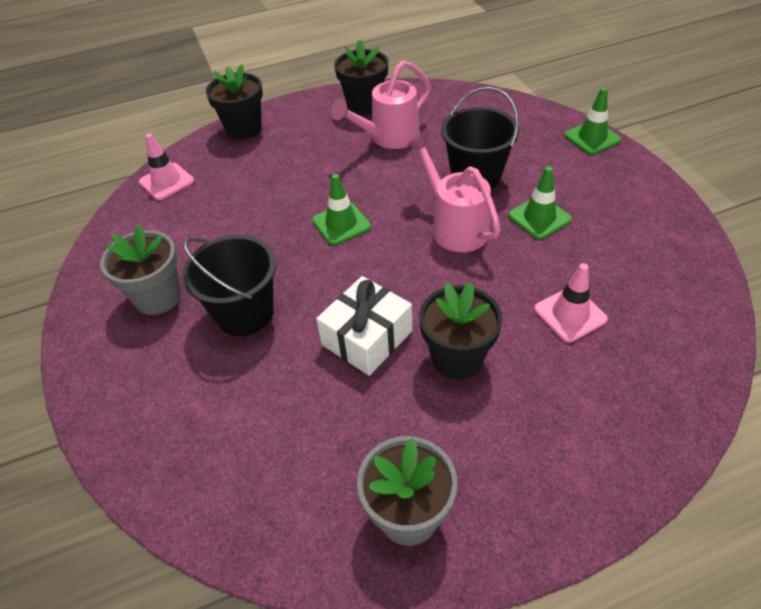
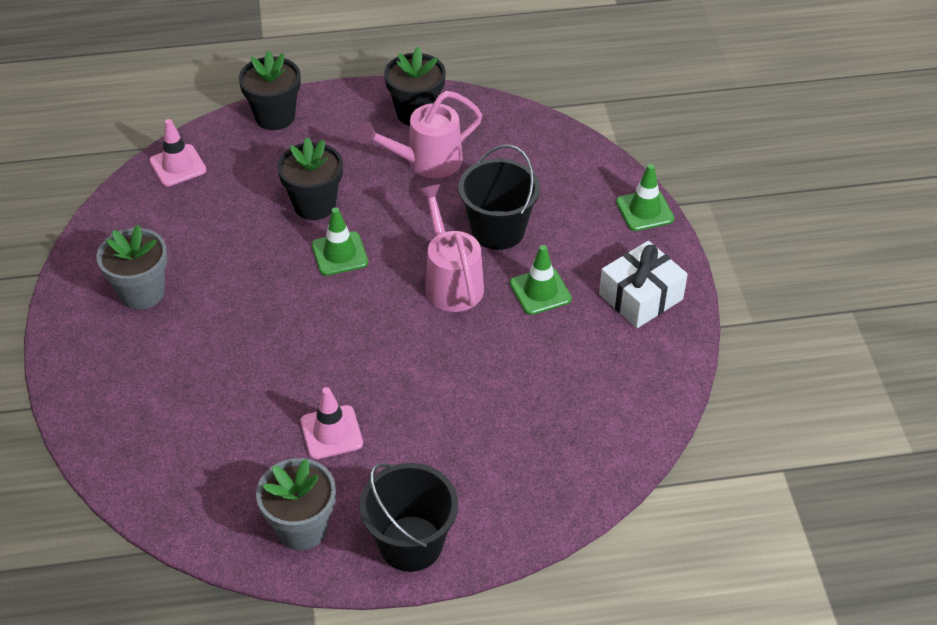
camera: 10 degrees right, 0 degrees up
(244, 313) = (218, 326): black bucket -> black bucket (411, 543)
(367, 338) = (322, 375): white gift -> white gift (641, 297)
(457, 358) = (396, 412): black flower pot -> black flower pot (314, 205)
(570, 314) = (519, 395): pink traffic cone -> pink traffic cone (331, 432)

